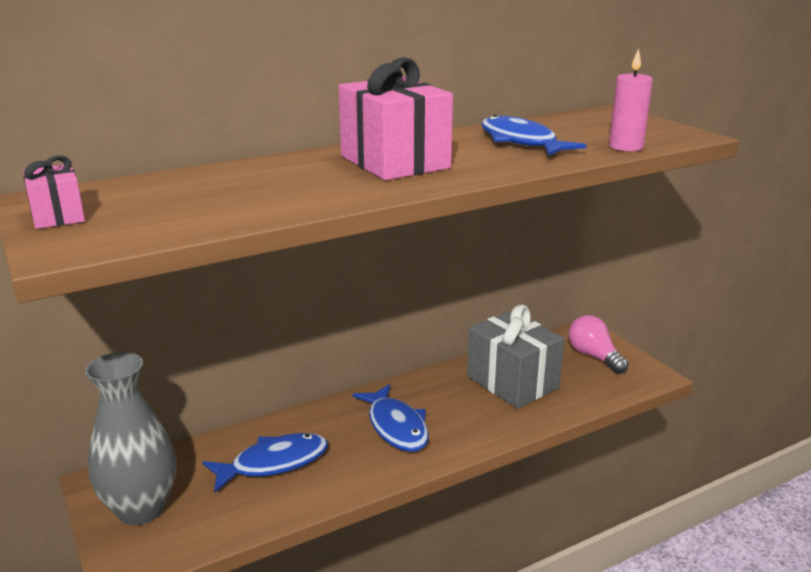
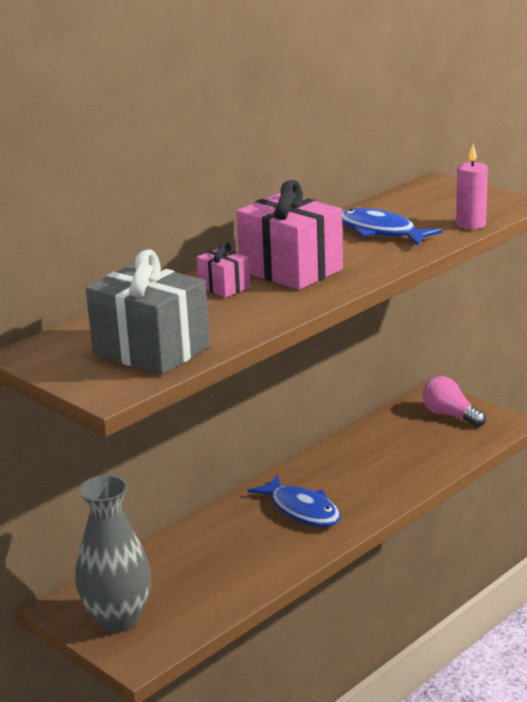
camera: 15 degrees left, 0 degrees up
(58, 216) = (68, 365): pink gift -> pink gift (224, 287)
(273, 463) = (210, 561): blue fish -> none
(512, 382) = (386, 452): grey gift -> grey gift (151, 350)

